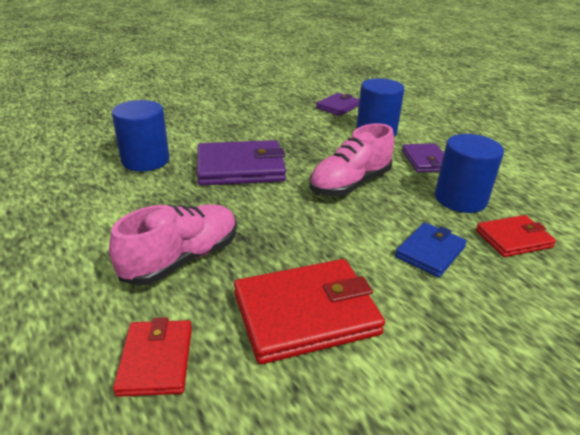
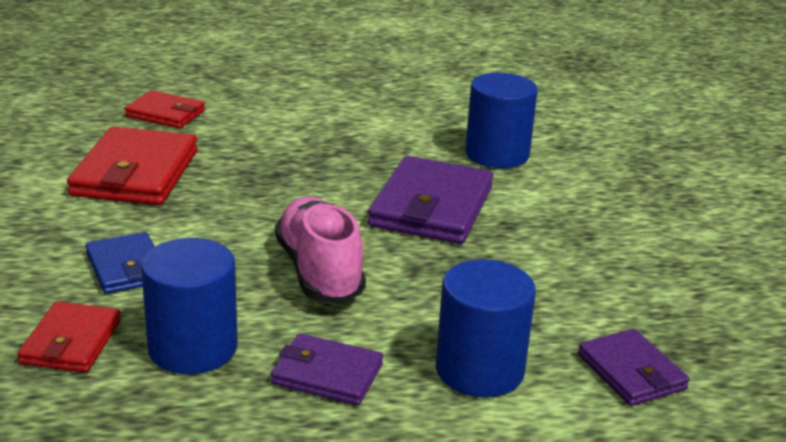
camera: 115 degrees right, 5 degrees down
(182, 259) = (271, 140): pink shoe -> none

